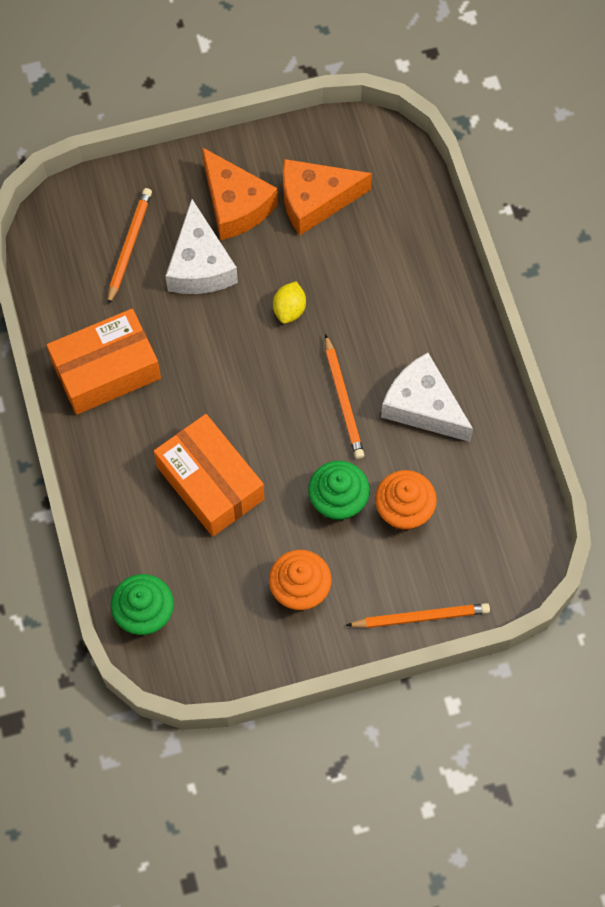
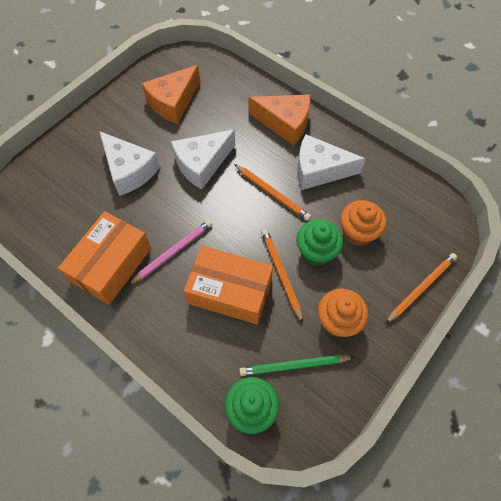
camera: 35 degrees left, 5 degrees down
(129, 246) = (76, 184): orange pencil -> orange pencil (281, 274)
(180, 399) = (173, 252): none -> pink pencil
(218, 603) = (294, 365): none -> green pencil
(235, 205) = (128, 128): orange cheese -> orange cheese (285, 123)
(289, 309) = (202, 164): yellow lemon -> white cheese

